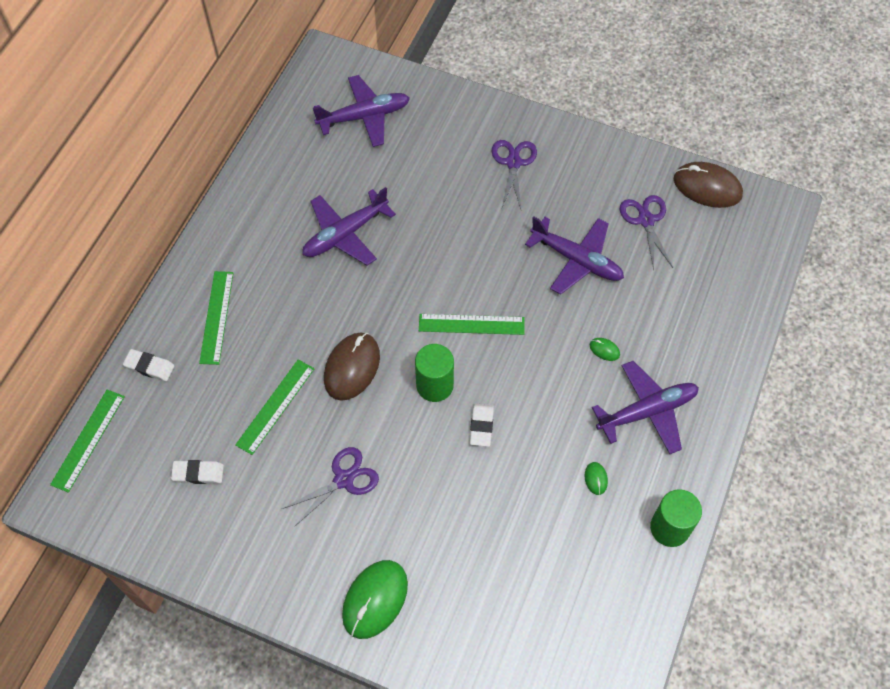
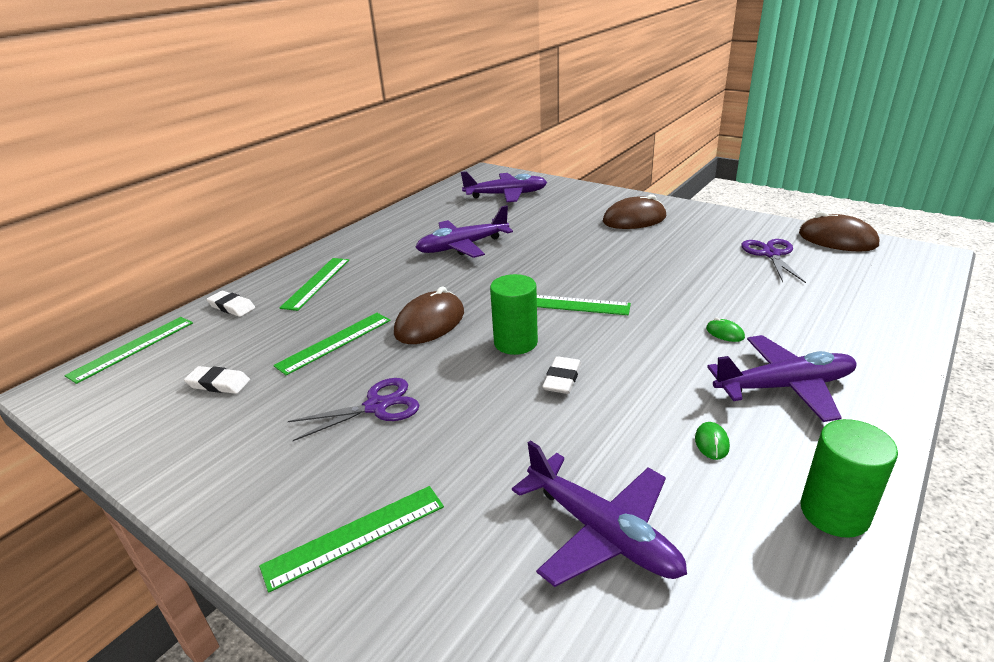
camera: 15 degrees right, 30 degrees down
(375, 599) = (355, 536): green mouse -> green ruler
(513, 163) = (634, 219): purple scissors -> brown mouse
(576, 260) = (693, 273): purple plane -> purple plane (602, 532)

